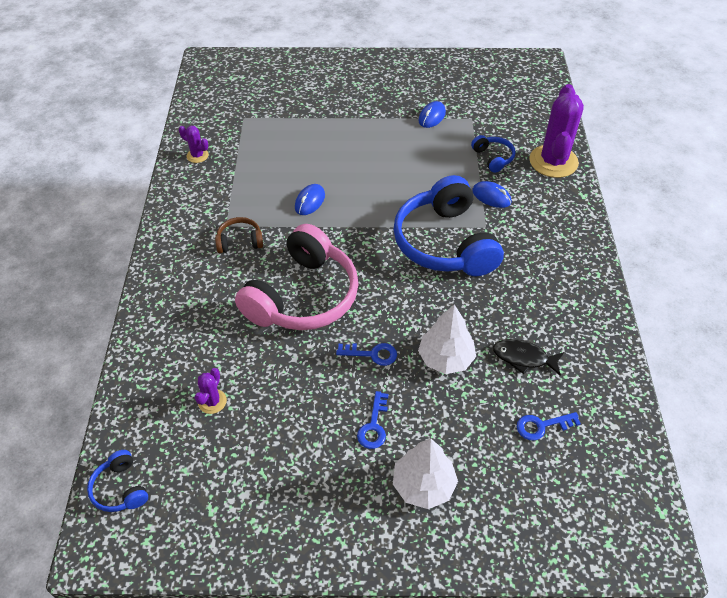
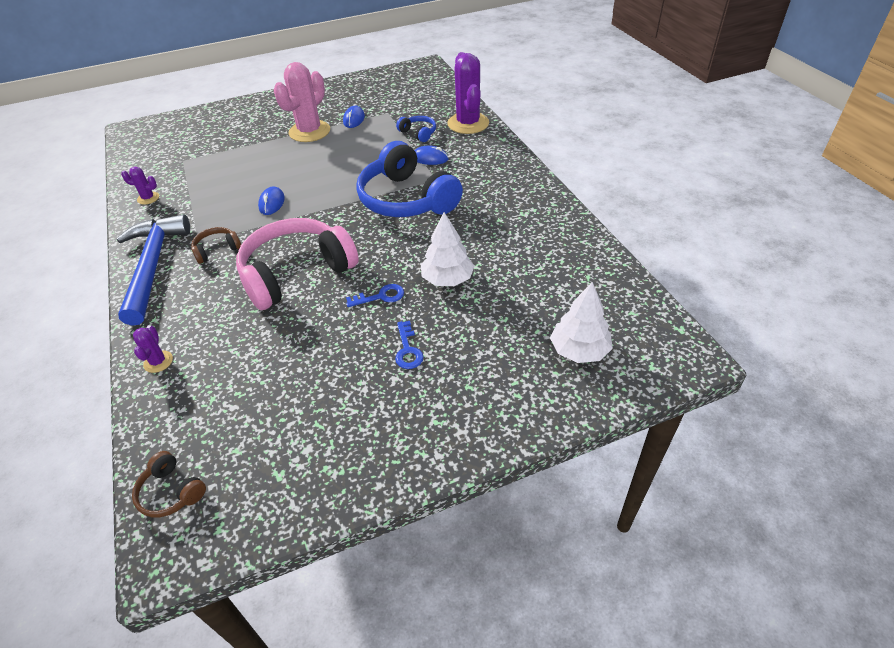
camera: 20 degrees left, 5 degrees down
(120, 488) = (171, 492): blue headphones -> brown headphones
(177, 240) = (152, 266): none -> blue hammer
(212, 401) = (241, 383): purple cactus -> purple cactus (158, 362)
(303, 296) = (296, 273): pink headphones -> pink headphones turned 135 degrees counterclockwise
(380, 119) = (309, 131): none -> pink cactus
(423, 485) = (475, 379): white tree -> white tree (579, 350)
(523, 358) = (512, 258): black fish -> none
(542, 426) = (553, 301): blue key -> none

